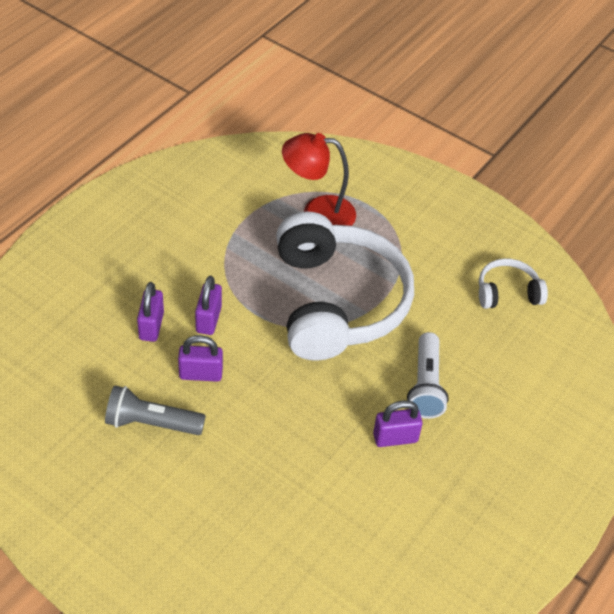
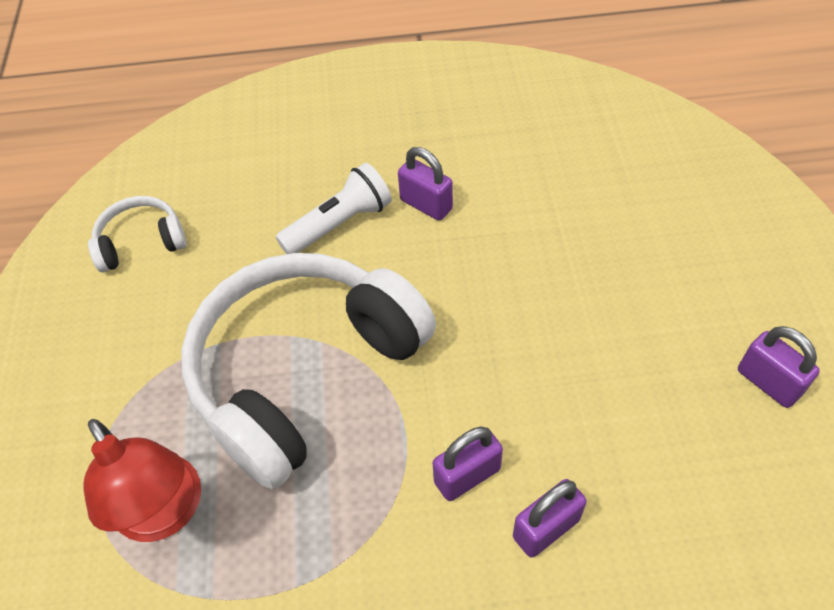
camera: 125 degrees left, 5 degrees up
(151, 423) = (654, 400): grey flashlight -> none
(200, 374) = (545, 412): purple padlock -> purple padlock (768, 382)
(507, 293) = (141, 242): white headphones -> white headphones turned 120 degrees clockwise

